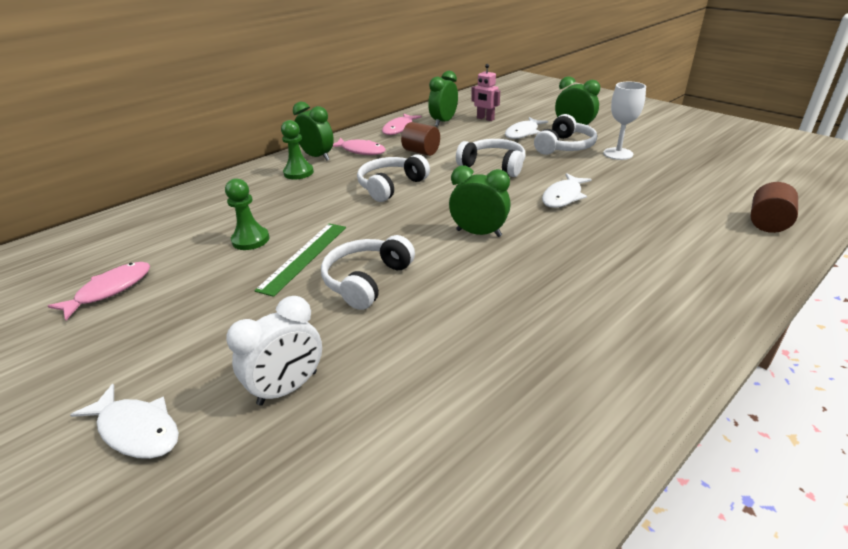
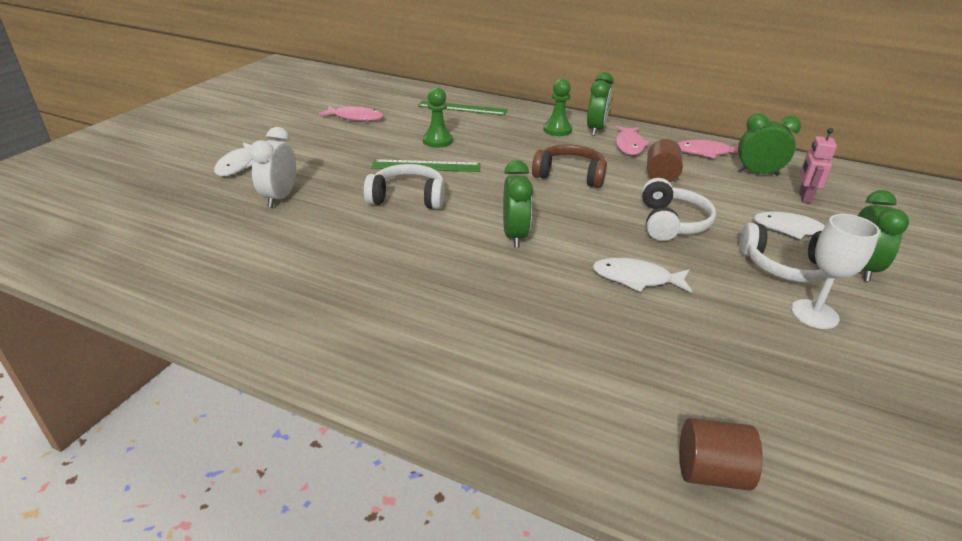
camera: 65 degrees right, 0 degrees up
(185, 210) = (462, 108): none -> green ruler
(288, 388) = (280, 198): white clock -> white clock turned 75 degrees clockwise
(391, 186) = (570, 175): white headphones -> brown headphones

